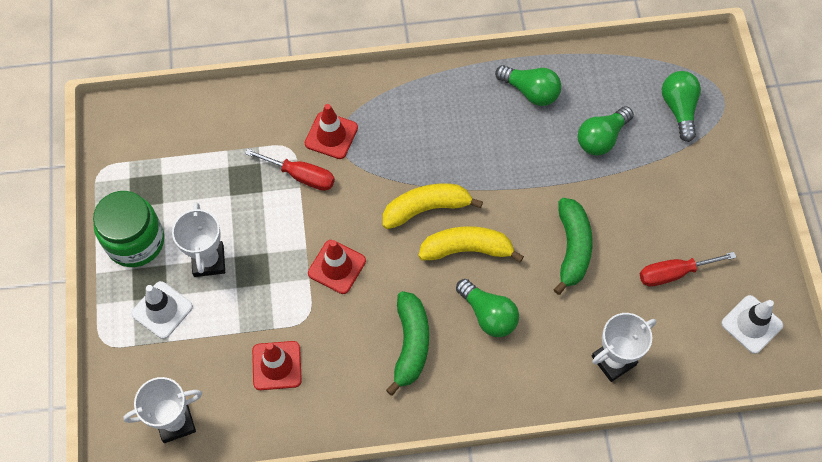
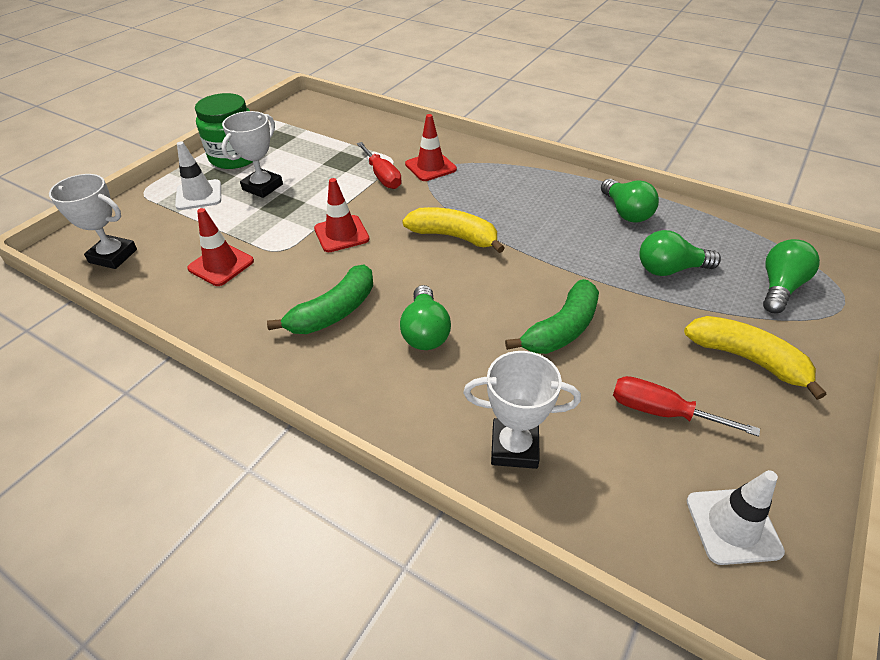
camera: 40 degrees right, 20 degrees down
(467, 249) = (458, 278): yellow banana -> yellow banana (747, 359)

